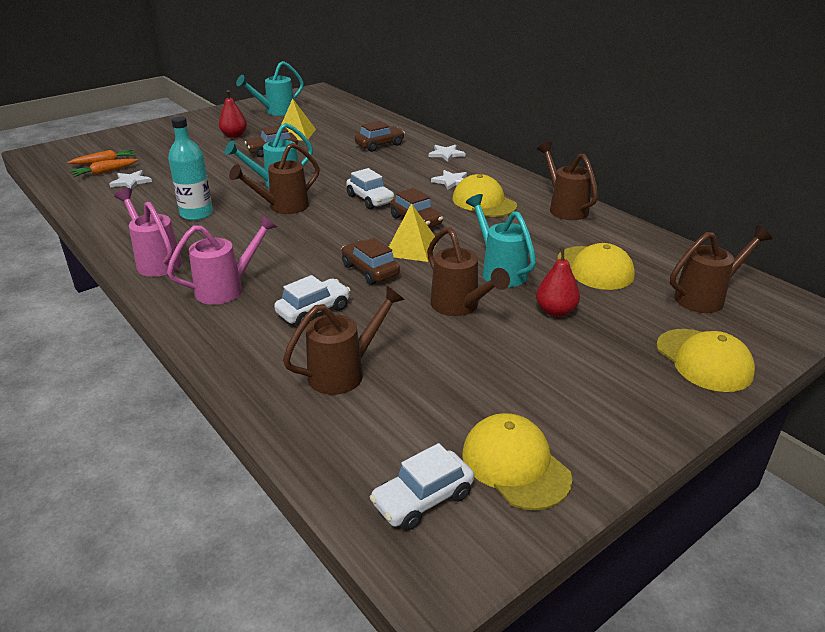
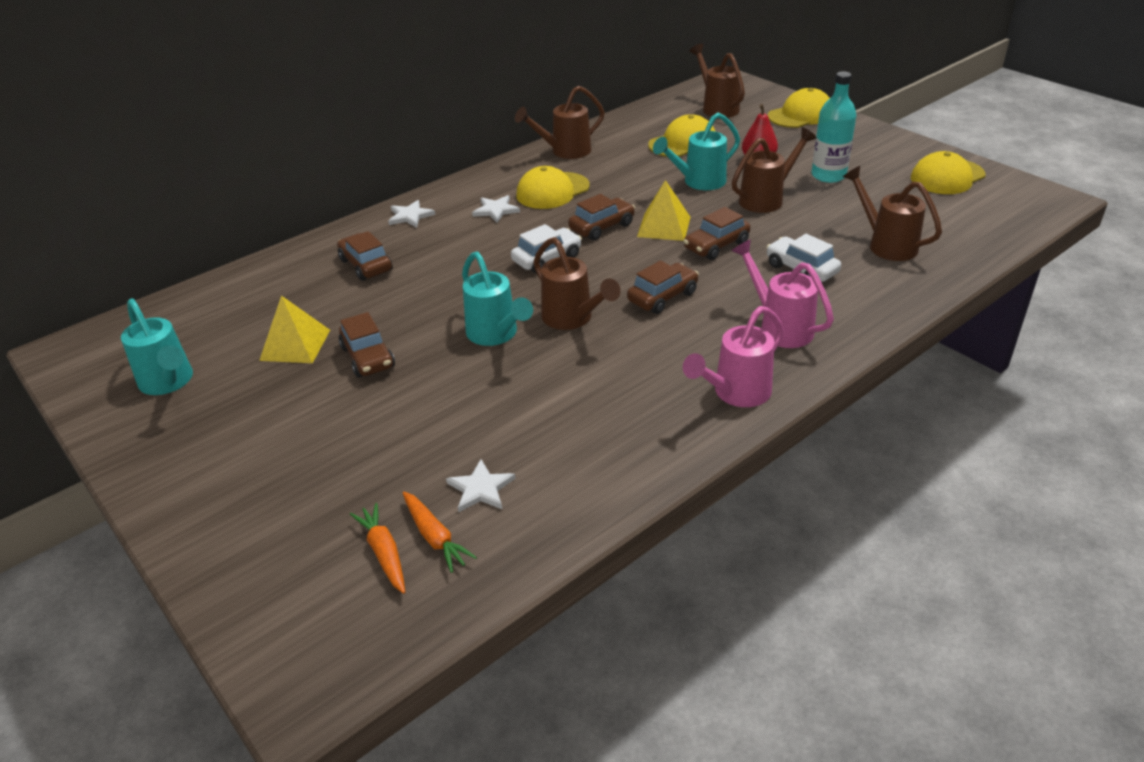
camera: 90 degrees left, 5 degrees up
(196, 214) = (597, 388): turquoise bottle -> turquoise bottle (828, 175)
(234, 135) = (283, 411): red pear -> none
(296, 241) = (662, 297): none -> brown car
(422, 499) = (999, 205): white car -> none

